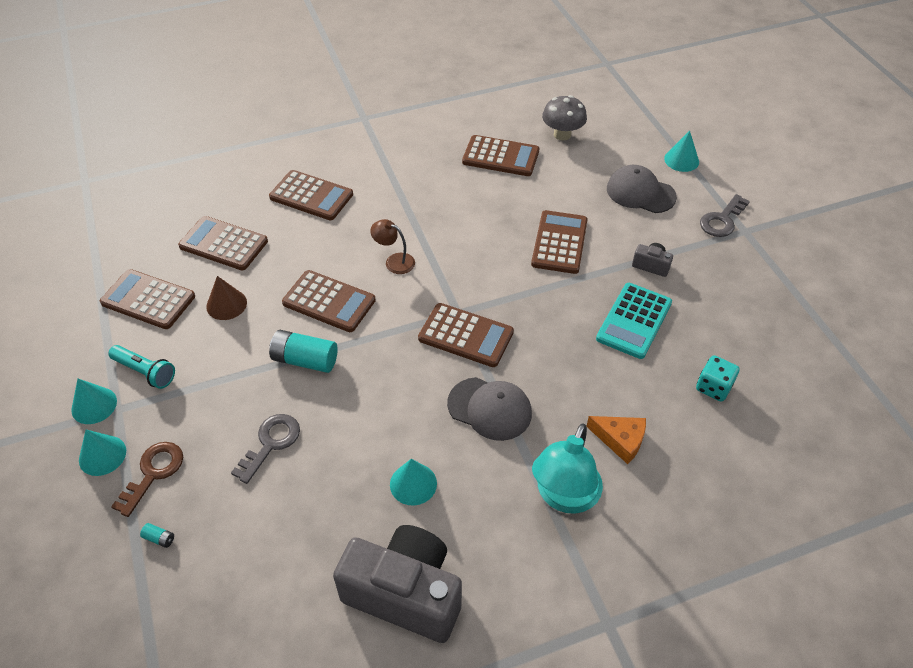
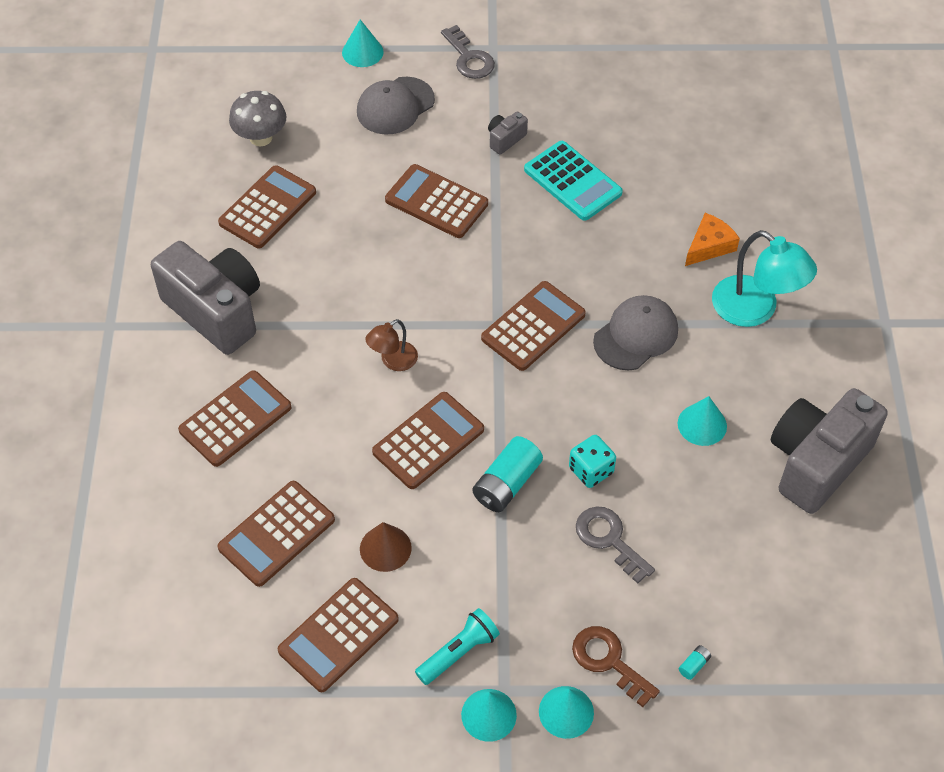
camera: 70 degrees left, 5 degrees up
(397, 160) = (216, 311): none -> grey camera
(713, 387) = (676, 155): turquoise dice -> turquoise dice (591, 470)

